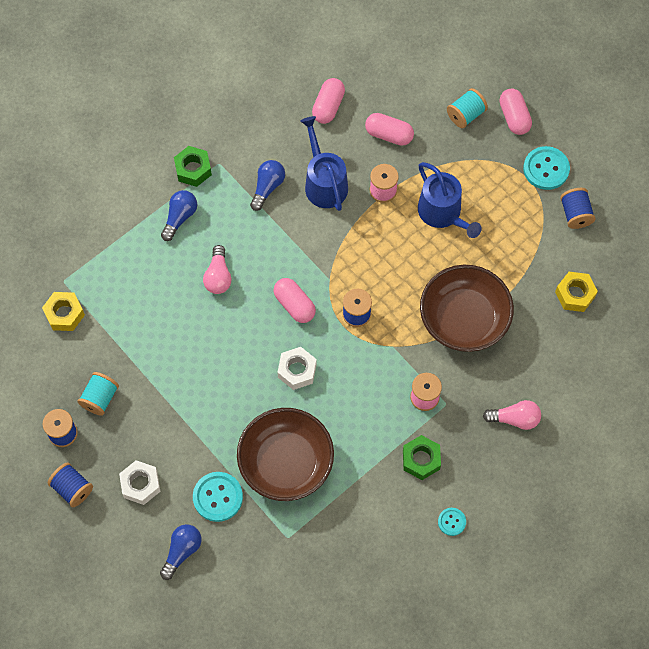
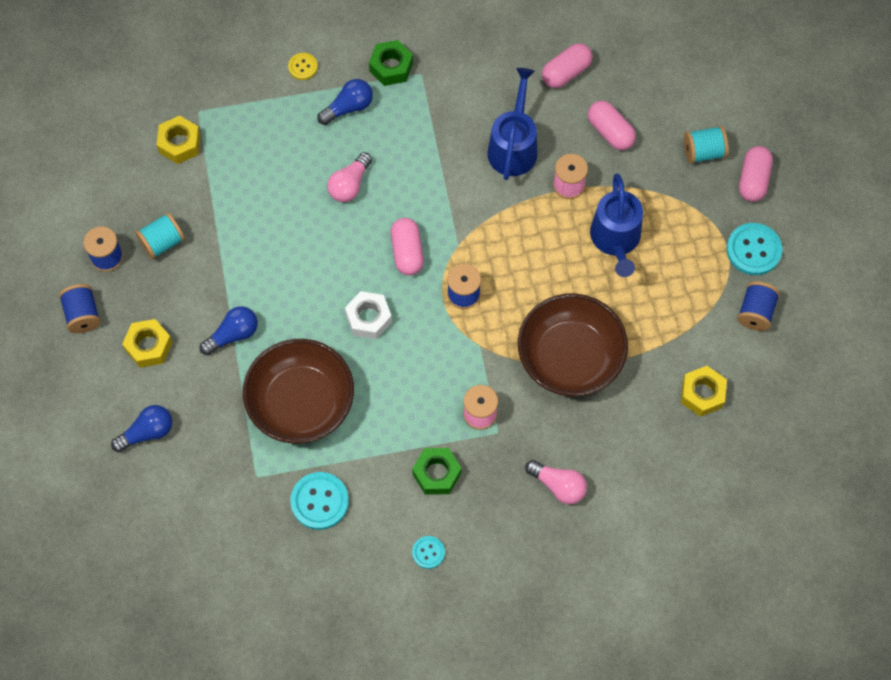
camera: 30 degrees right, 0 degrees up
(124, 204) = (303, 67): none -> yellow button
(140, 484) = (148, 346): white nut -> yellow nut
(218, 497) = (214, 399): turquoise button -> turquoise button (319, 501)
(267, 187) = (454, 122): blue light bulb -> blue light bulb (233, 335)

